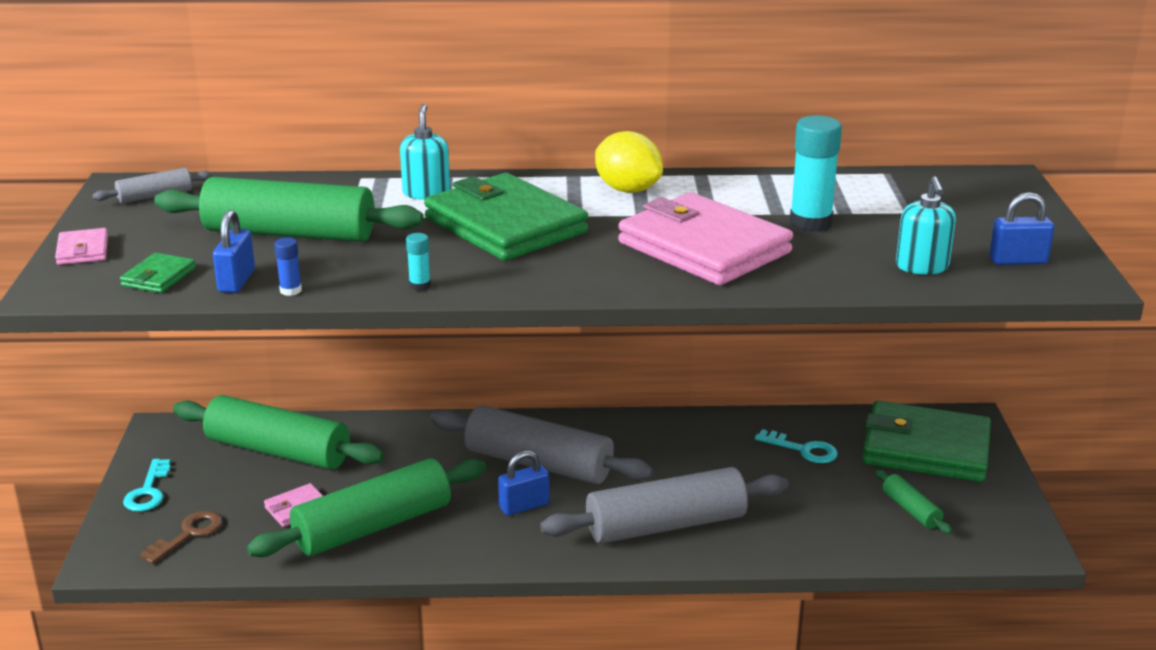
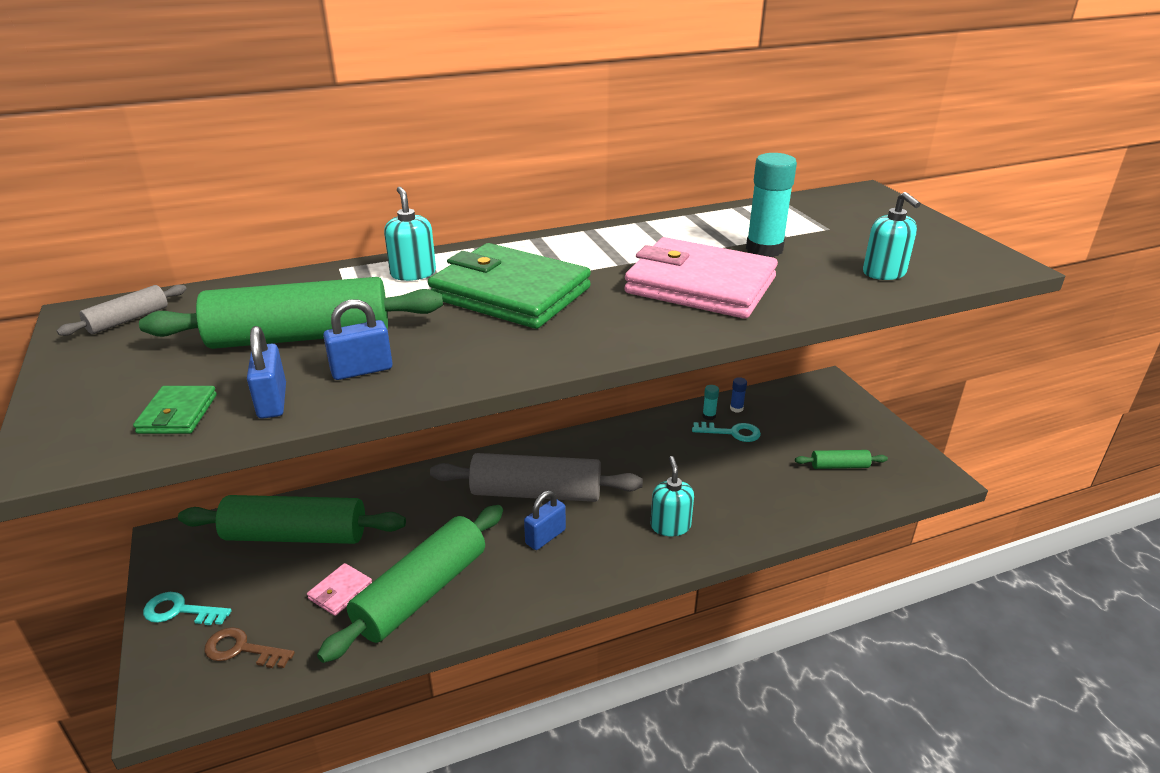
camera: 20 degrees left, 5 degrees up
(83, 250) = (68, 397): pink wallet -> none
(148, 491) = (180, 611): turquoise key -> turquoise key turned 120 degrees clockwise
(188, 534) = (242, 649): brown key -> brown key turned 90 degrees counterclockwise
(290, 290) = (340, 401): blue glue stick -> blue glue stick (736, 408)
(420, 285) = (472, 370): turquoise glue stick -> turquoise glue stick (709, 416)
(628, 190) = (592, 243): yellow lemon -> none
(666, 525) = (670, 526): grey rolling pin -> turquoise soap dispenser
(911, 510) = (839, 466): green rolling pin -> green rolling pin turned 45 degrees counterclockwise
(925, 449) = (815, 412): green wallet -> none
(1018, 261) = (946, 256): blue padlock -> blue padlock (362, 370)

